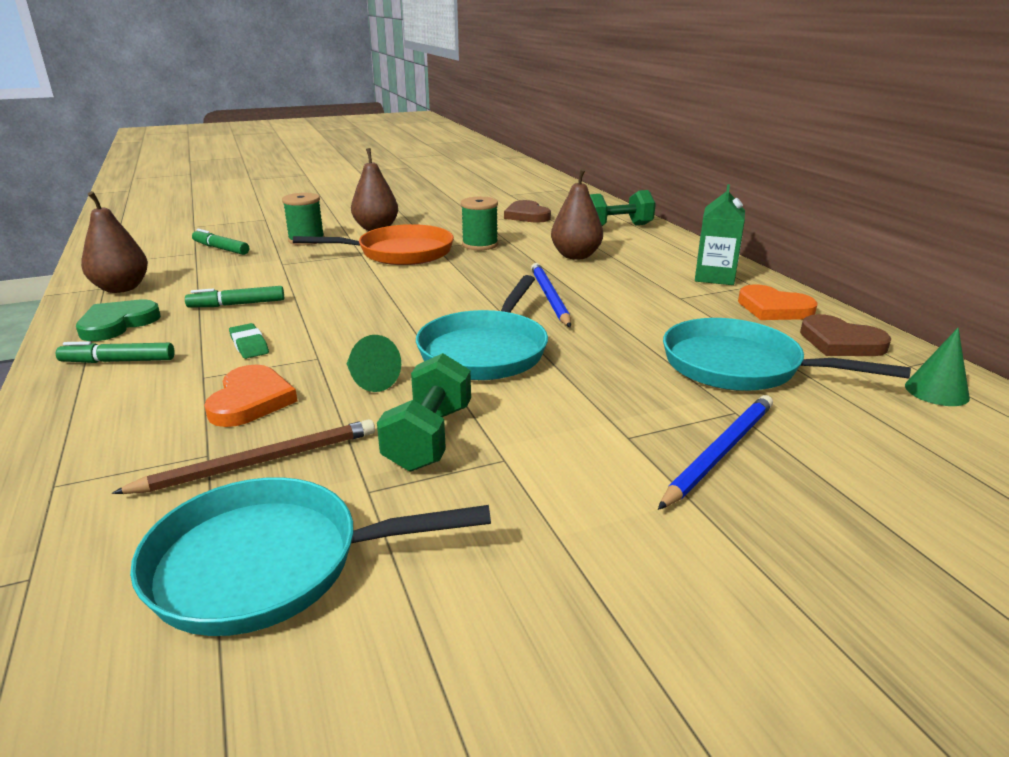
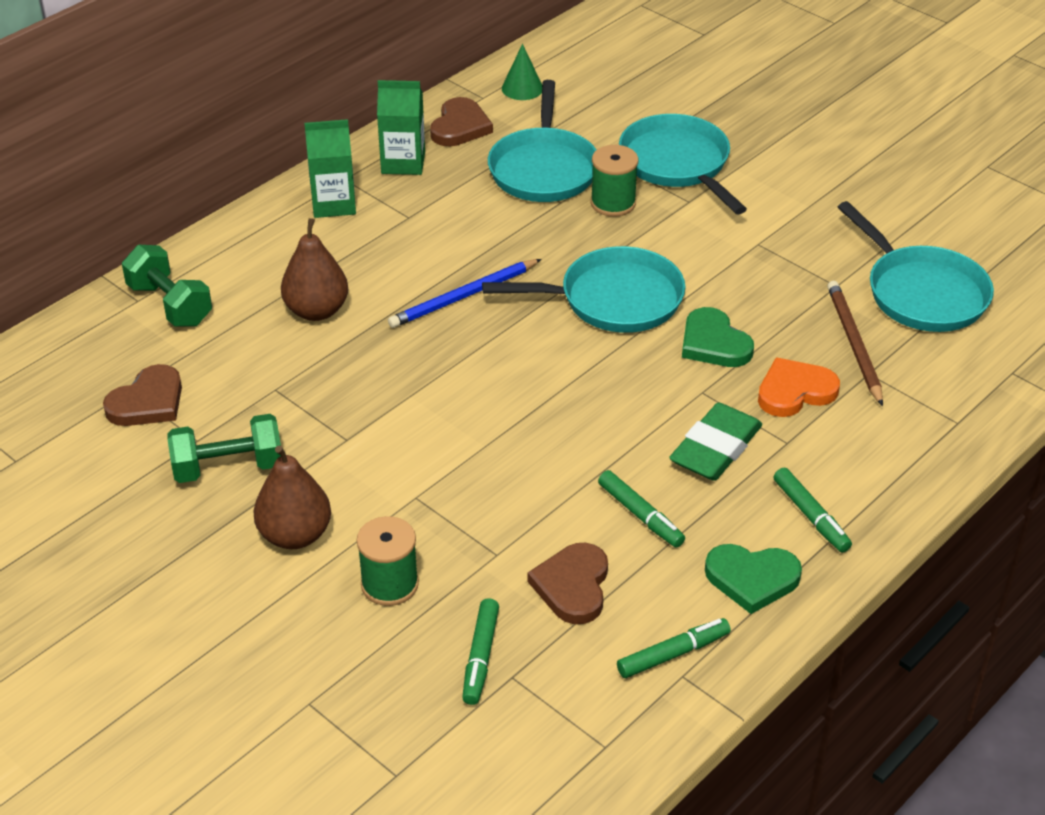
camera: 115 degrees left, 15 degrees up
(121, 288) = (673, 654): brown pear -> green marker
(221, 275) = (573, 586): none -> brown heart
(249, 345) = (715, 448): green eraser -> green eraser, size x1.82
(260, 462) = (854, 344): brown pencil -> brown pencil turned 45 degrees clockwise
(369, 380) = (714, 343): green cone -> green heart
(400, 253) = (390, 462): orange pan -> none
(429, 438) = (763, 282): green dumbbell -> green dumbbell (228, 467)
(480, 245) = (316, 402): green spool -> green spool (613, 203)
(720, 452) = (677, 164): blue pencil -> turquoise pan
(773, 308) = (403, 162): orange heart -> green carton

